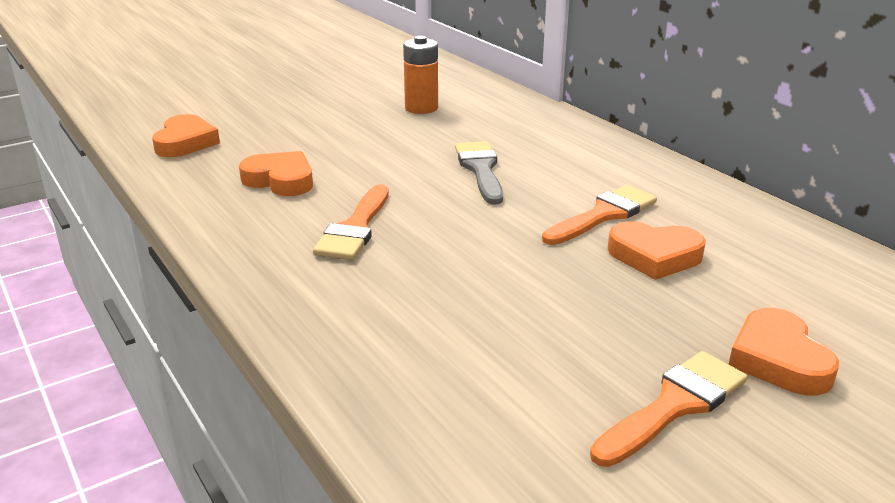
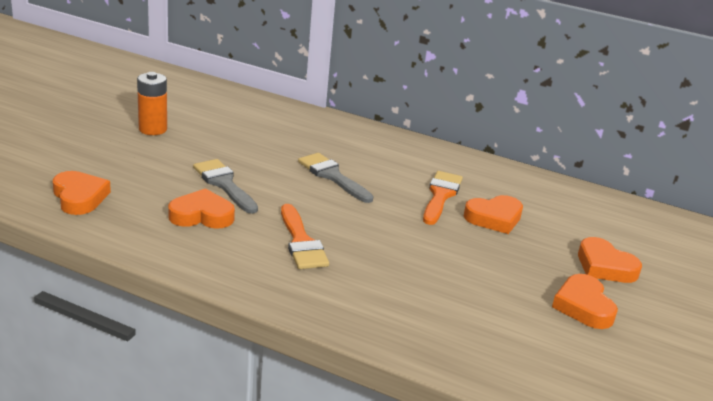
camera: 35 degrees left, 0 degrees up
(343, 156) = (224, 184): none -> grey brush
(421, 108) = (234, 130): orange battery -> orange battery (153, 129)
(674, 405) = (583, 306): orange brush -> orange heart

